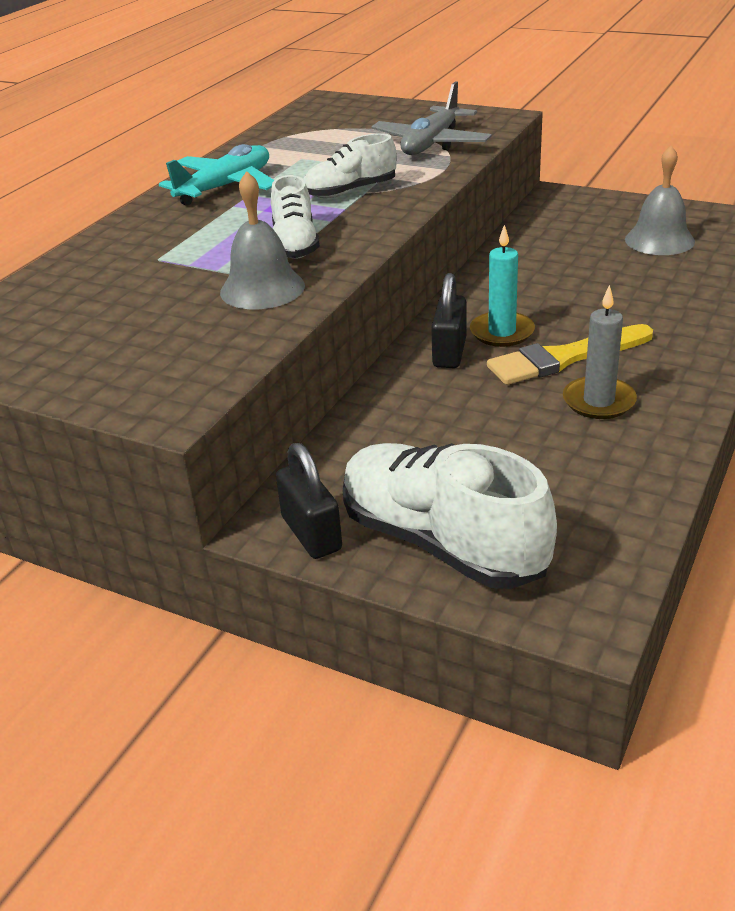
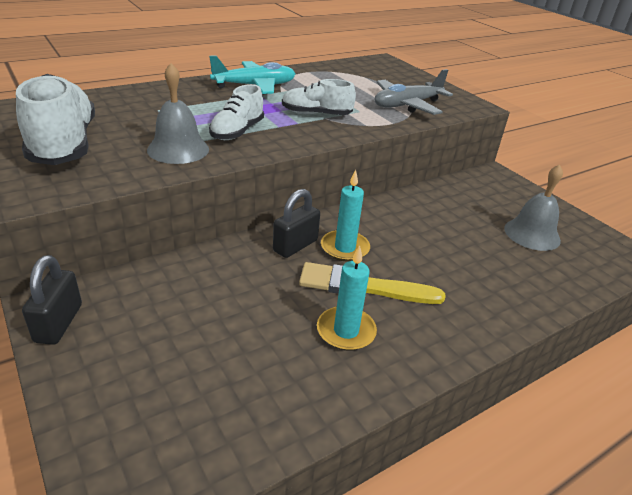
camera: 25 degrees right, 0 degrees up
(442, 542) = (115, 378): white shoe -> white shoe (64, 144)
(598, 401) = (346, 331): grey candle -> turquoise candle

